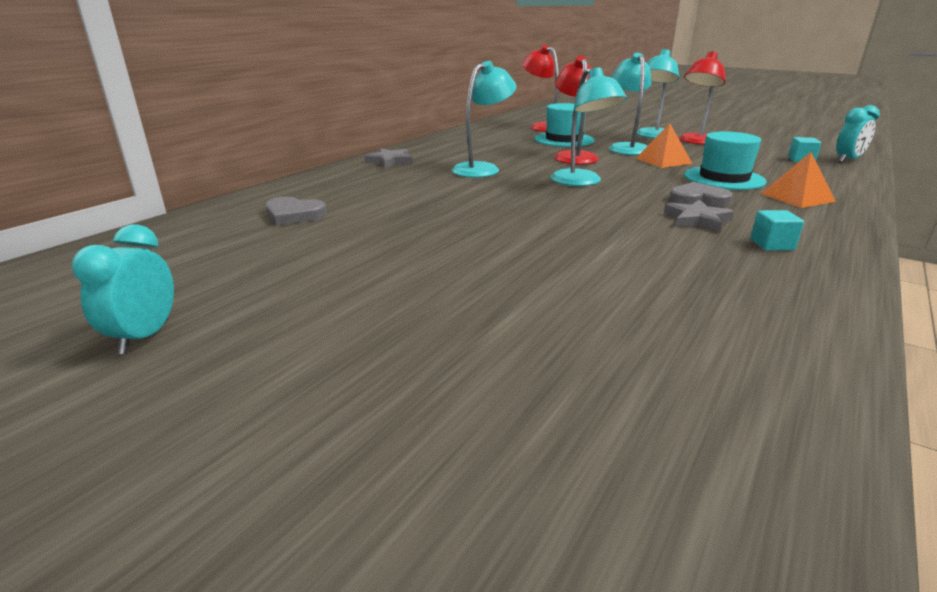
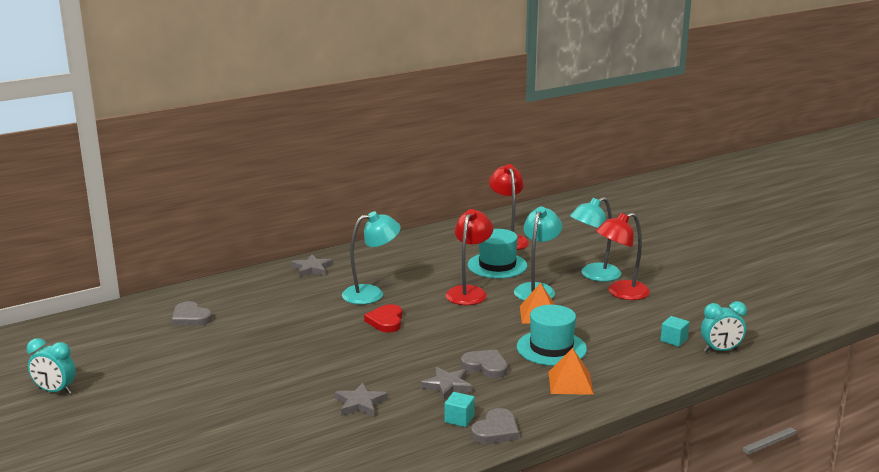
camera: 25 degrees right, 5 degrees down
(145, 337) = (55, 391): turquoise clock -> turquoise clock turned 105 degrees counterclockwise
(534, 184) = (386, 321): none -> red heart
(581, 182) = (426, 327): turquoise lamp -> none
(640, 253) = (360, 403): none -> grey star
(828, 246) = (496, 430): none -> grey heart

